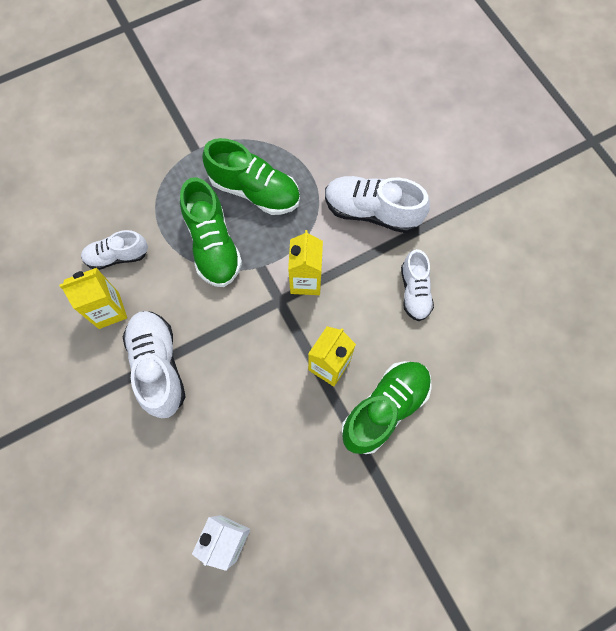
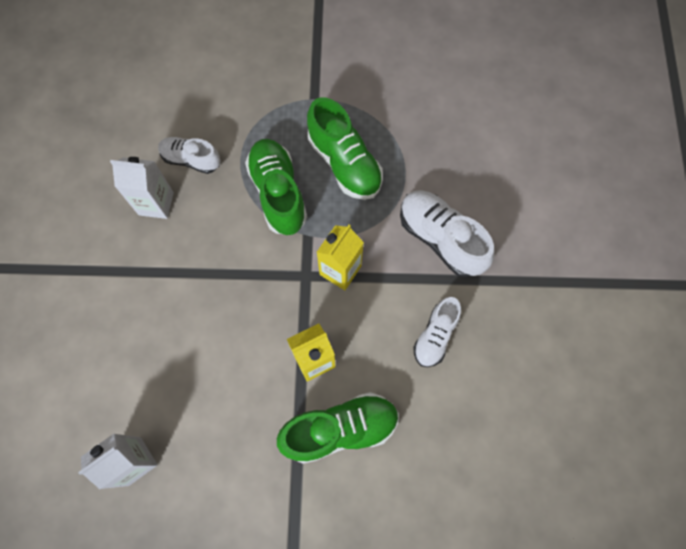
camera: 30 degrees right, 0 degrees up
(109, 310) = (156, 203): yellow carton -> white carton
(158, 366) = (167, 275): white shoe -> none
(213, 245) = (278, 193): green shoe -> green shoe turned 150 degrees clockwise

